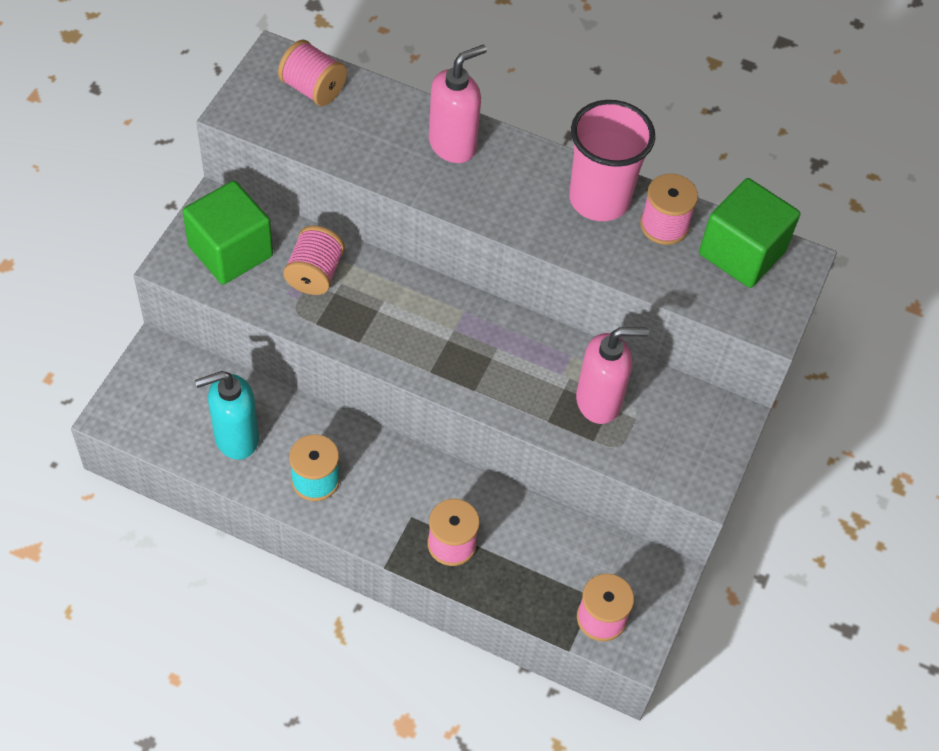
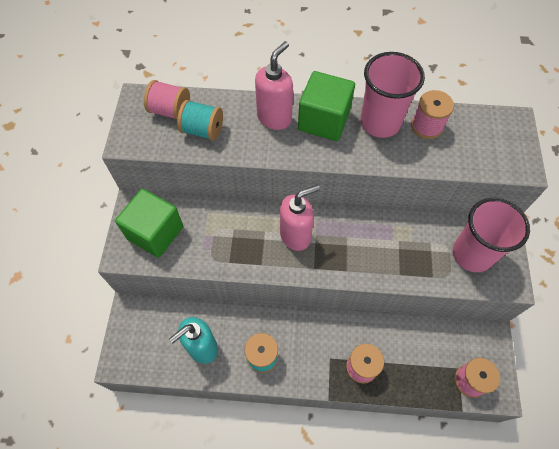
camera: 15 degrees left, 5 degrees up
(315, 274) = (214, 229): pink spool -> none
(346, 129) = (202, 130): none -> turquoise spool
(599, 401) = (423, 249): pink soap dispenser -> pink soap dispenser (295, 236)
(667, 432) = (472, 254): none -> pink cup
(742, 252) = (480, 127): green cube -> green cube (324, 120)

